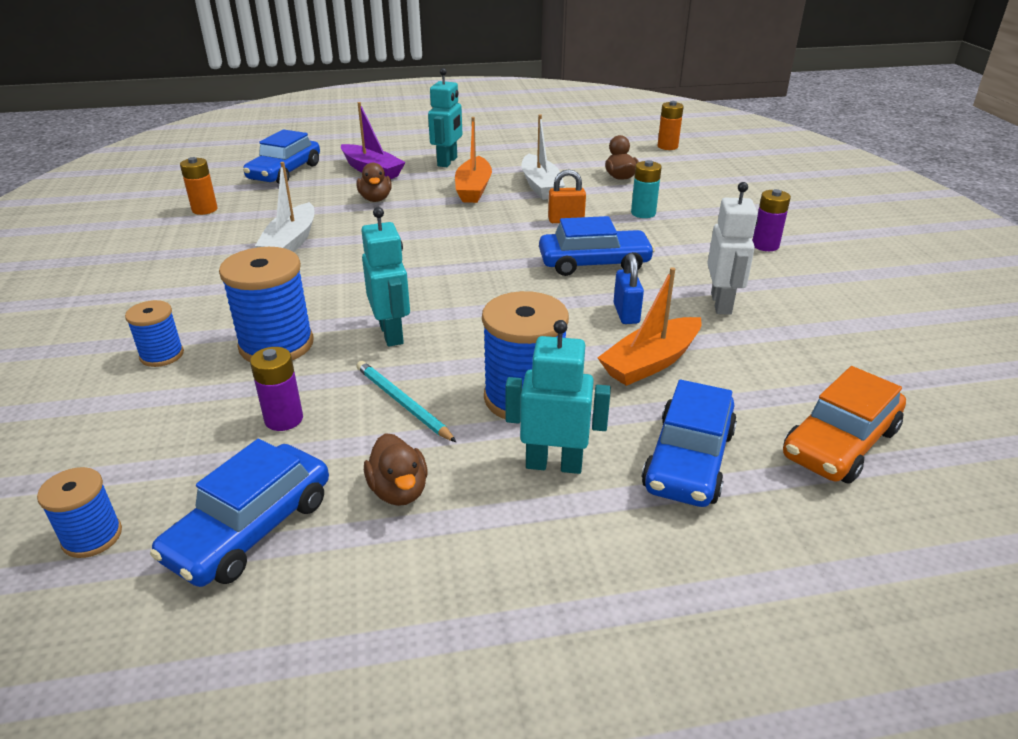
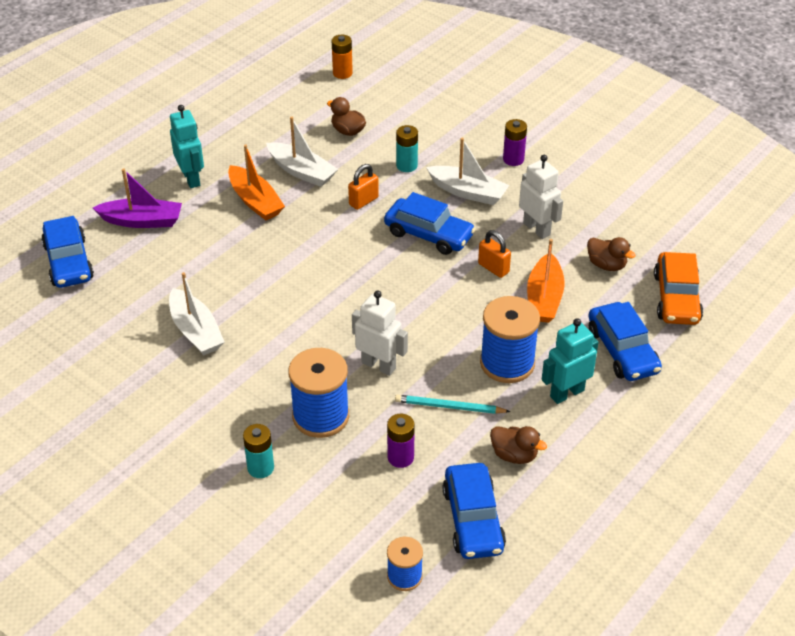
camera: 40 degrees left, 10 degrees up
(162, 355) = (260, 468): blue spool -> turquoise battery
(204, 209) = (69, 339): orange battery -> none
(375, 199) = (194, 252): brown duck -> brown duck (606, 265)
(392, 334) = (379, 365): turquoise robot -> white robot
(594, 263) = (428, 234): blue car -> blue car turned 75 degrees clockwise
(626, 313) = (493, 268): blue padlock -> orange padlock
(680, 250) = (468, 192): none -> white boat

